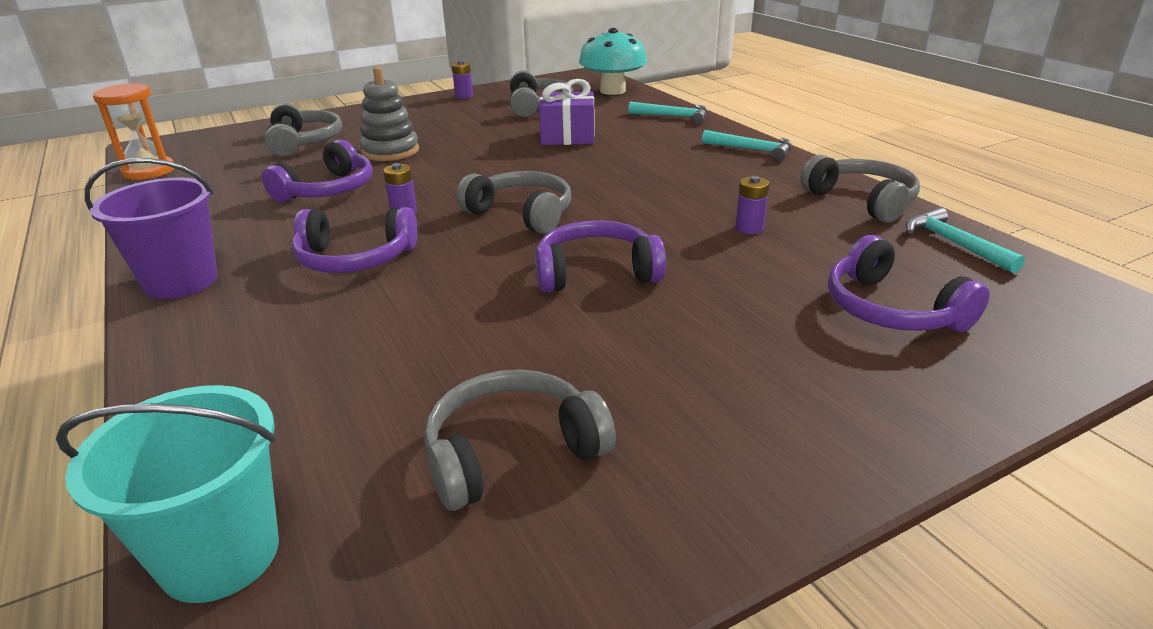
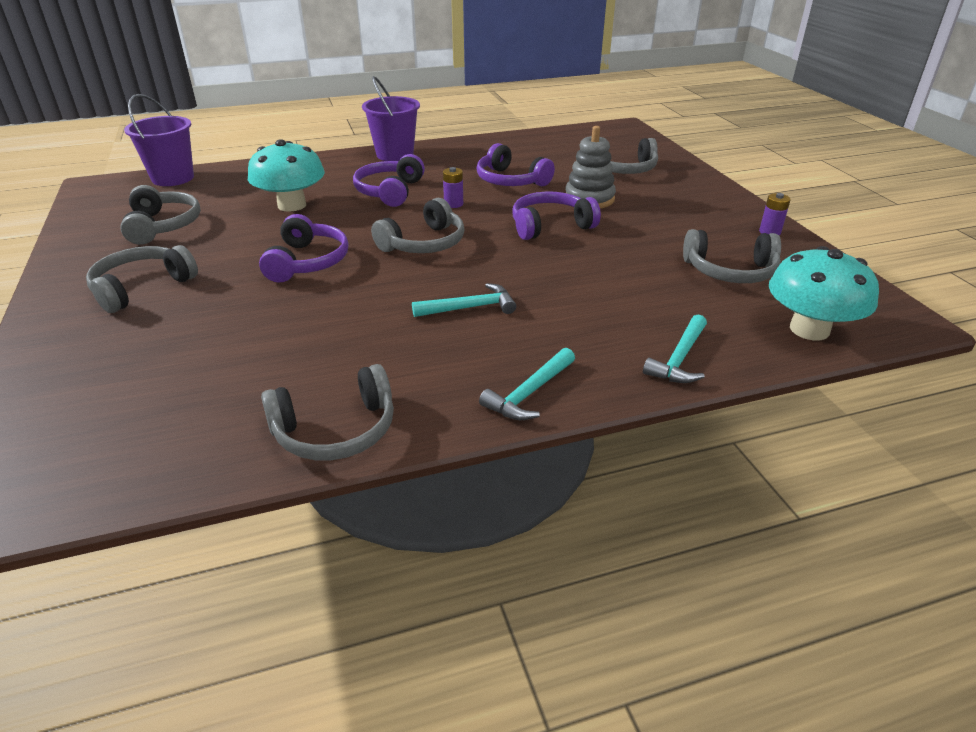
camera: 100 degrees right, 5 degrees up
(149, 171) = (572, 132): orange hourglass -> none
(220, 555) = (173, 178): turquoise bucket -> purple bucket
(406, 329) = (292, 205): none -> turquoise mushroom
(567, 137) = (611, 278): purple gift -> none
(735, 384) = (142, 287): none -> grey headphones
(749, 228) = (326, 339): purple battery -> none
(891, 309) = (144, 370): purple headphones -> purple headphones (550, 226)
(954, 243) = (198, 457): turquoise hammer -> turquoise hammer (470, 308)

